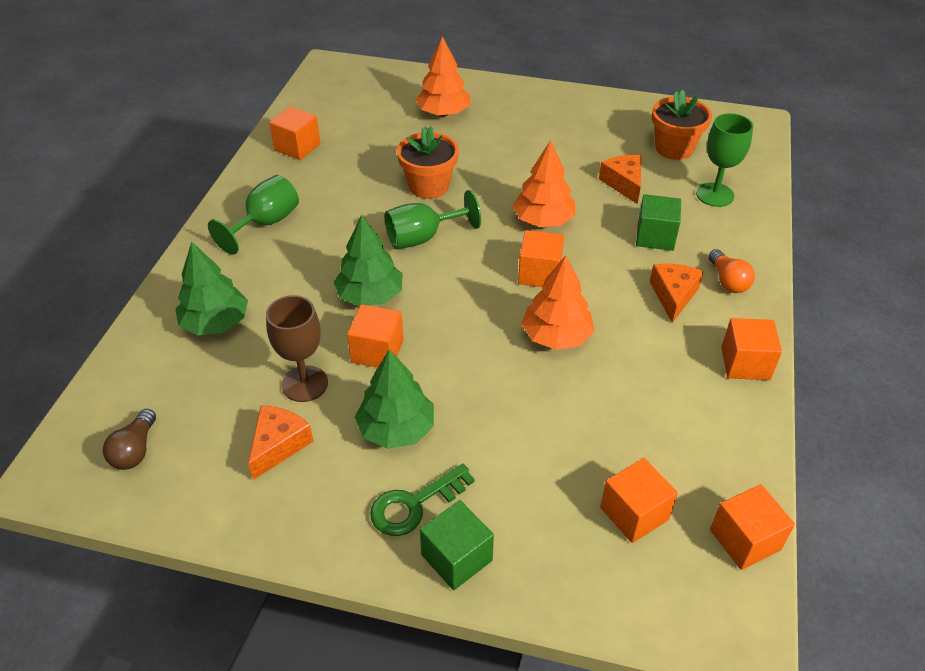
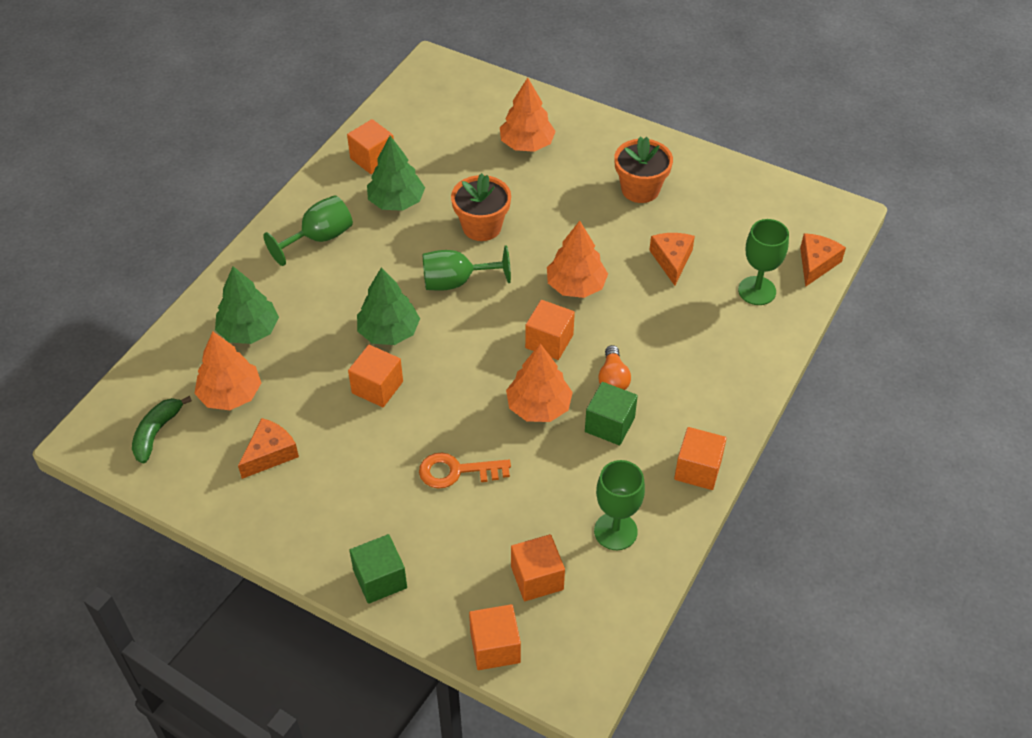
camera: 15 degrees right, 5 degrees up
(135, 450) = (157, 432): brown light bulb -> green banana
(213, 391) = (231, 394): none -> orange tree
(305, 384) = (307, 404): brown goblet -> none
(396, 429) = (369, 461): green tree -> green tree (396, 201)
(414, 504) = (362, 529): green key -> none
(497, 419) = (456, 471): none -> orange key
(655, 236) = (675, 325): green cube -> green cube (609, 425)
(673, 295) = (664, 389): orange cheese -> orange cheese (816, 264)
(674, 148) = (742, 229): orange flower pot -> orange flower pot (640, 189)
(694, 443) = (615, 531): none -> green goblet
(728, 281) = (723, 385): orange light bulb -> orange light bulb (613, 379)
(745, 540) = (618, 621): orange cube -> orange cube (495, 647)

